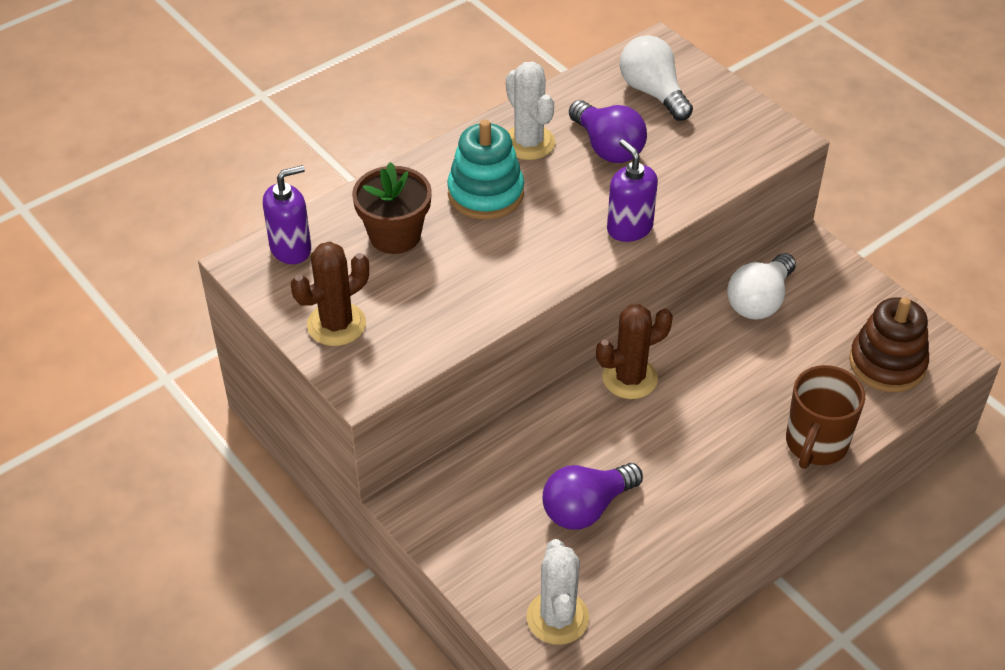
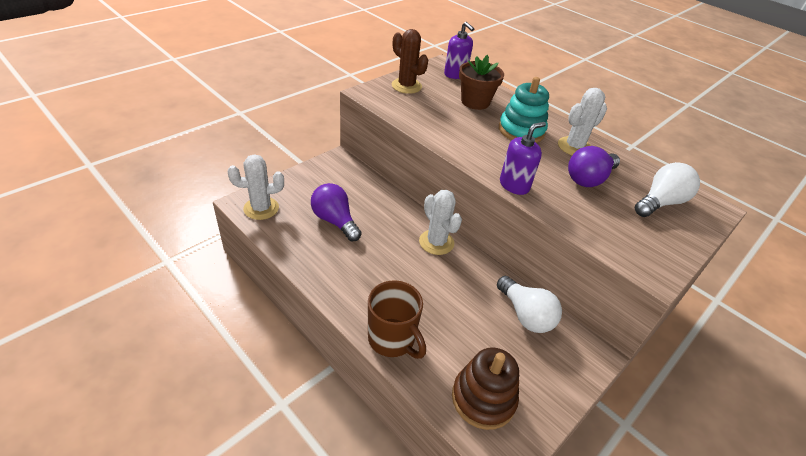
camera: 80 degrees right, 5 degrees down
(630, 378) = (436, 242): brown cactus -> white cactus
(759, 301) = (525, 315): white light bulb -> white light bulb turned 150 degrees counterclockwise
(815, 444) = (392, 339): brown mug -> brown mug turned 150 degrees counterclockwise

